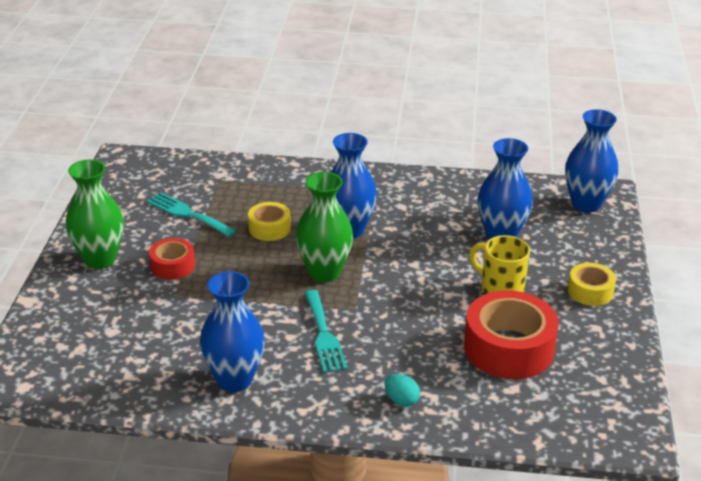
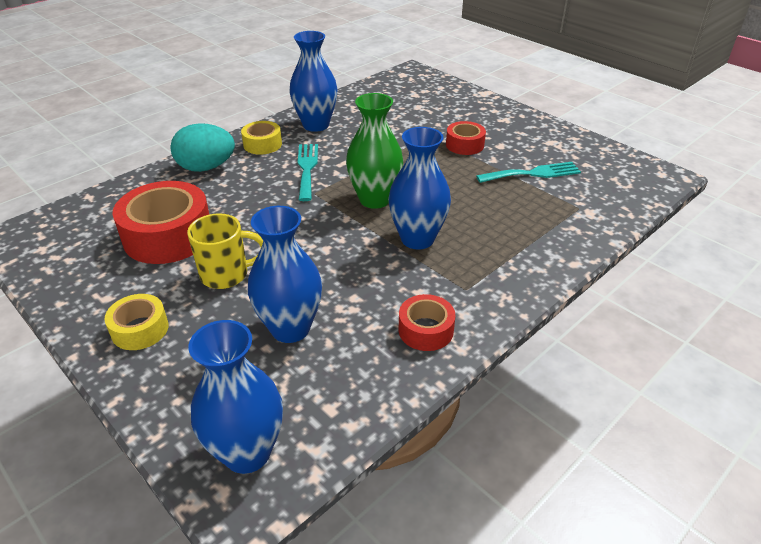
camera: 130 degrees right, 5 degrees up
(100, 259) = (505, 124): green vase -> none
(269, 228) = (468, 201): yellow tape -> yellow tape (262, 144)
(324, 335) = (307, 168): turquoise fork -> turquoise fork turned 60 degrees clockwise
(401, 400) = (206, 167): turquoise egg -> turquoise egg, size x1.97
(431, 190) = (425, 330): none -> red tape

